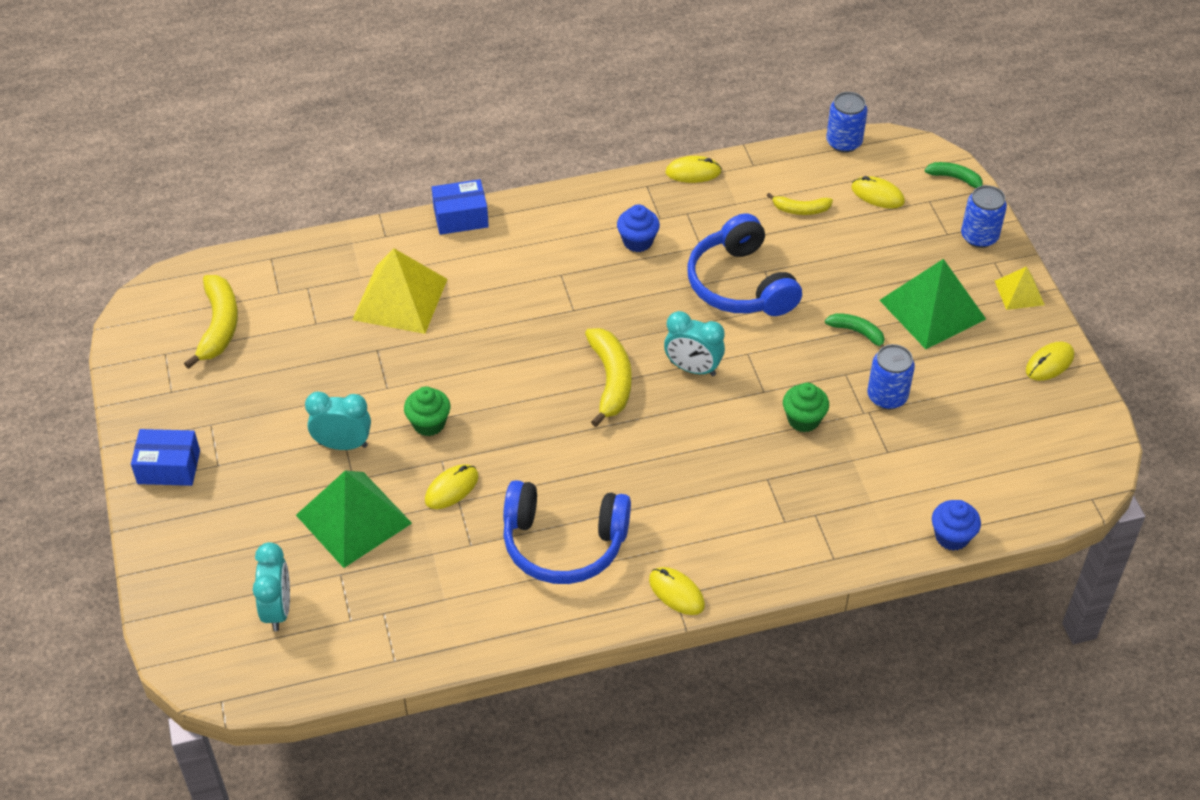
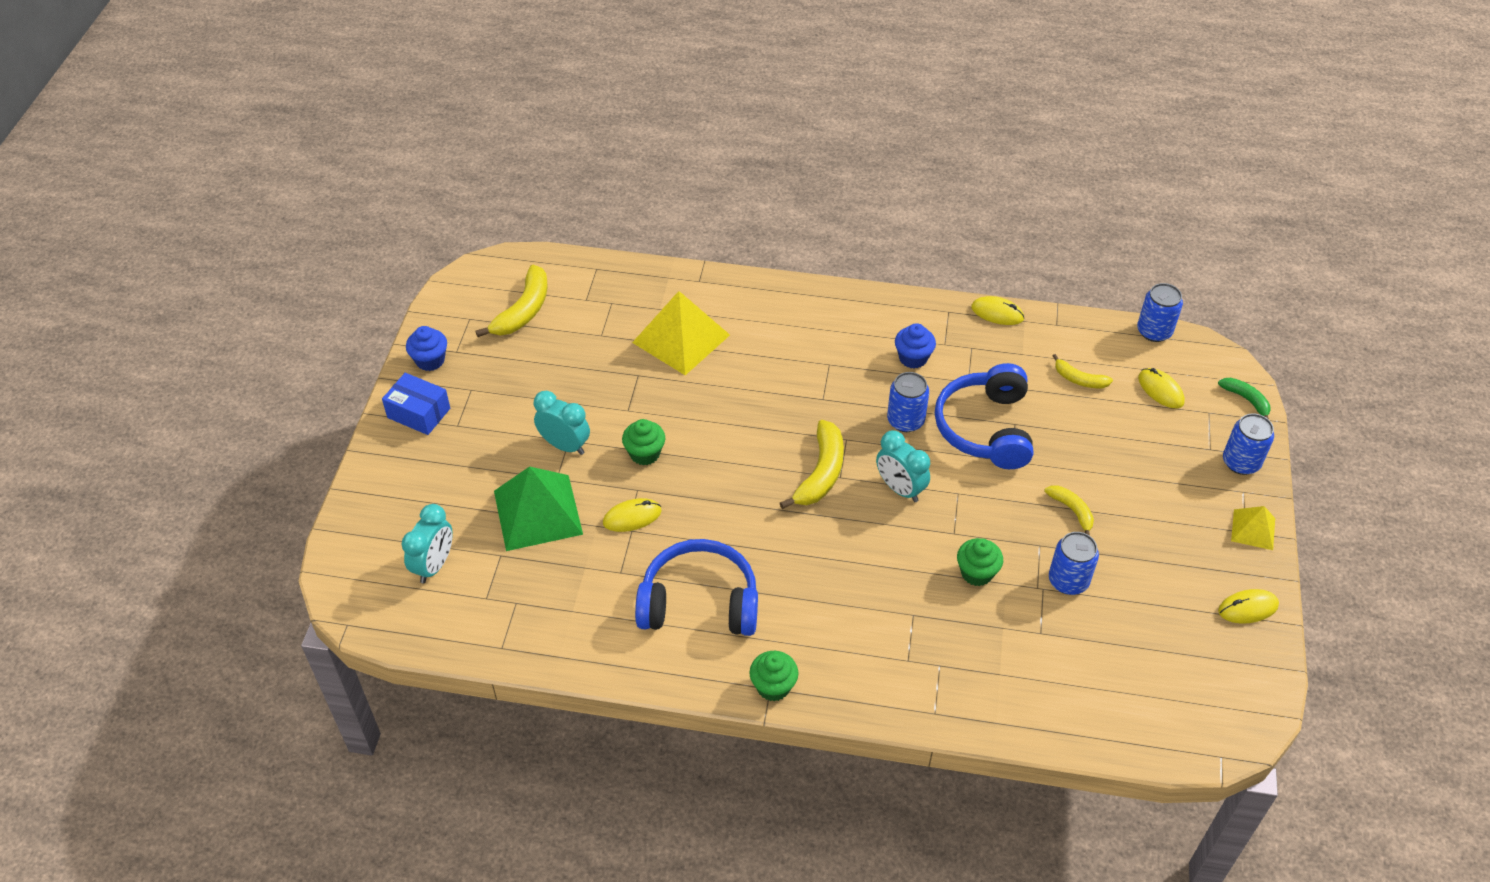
camera: 25 degrees right, 0 degrees up
(461, 217) = (771, 286): blue box -> none
(563, 543) = (699, 602): blue headphones -> blue headphones turned 150 degrees clockwise
(663, 303) = (905, 420): none -> blue can
(676, 593) = (773, 686): yellow mouse -> green cupcake
(857, 332) = (1072, 511): green banana -> yellow banana
(932, 309) = (1157, 515): green pyramid -> none
(952, 537) = (1059, 738): blue cupcake -> blue cupcake (430, 360)

